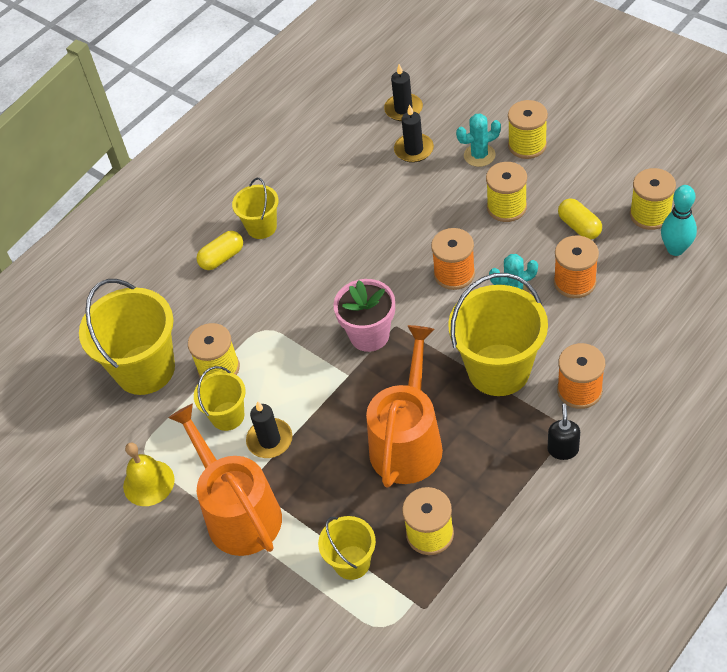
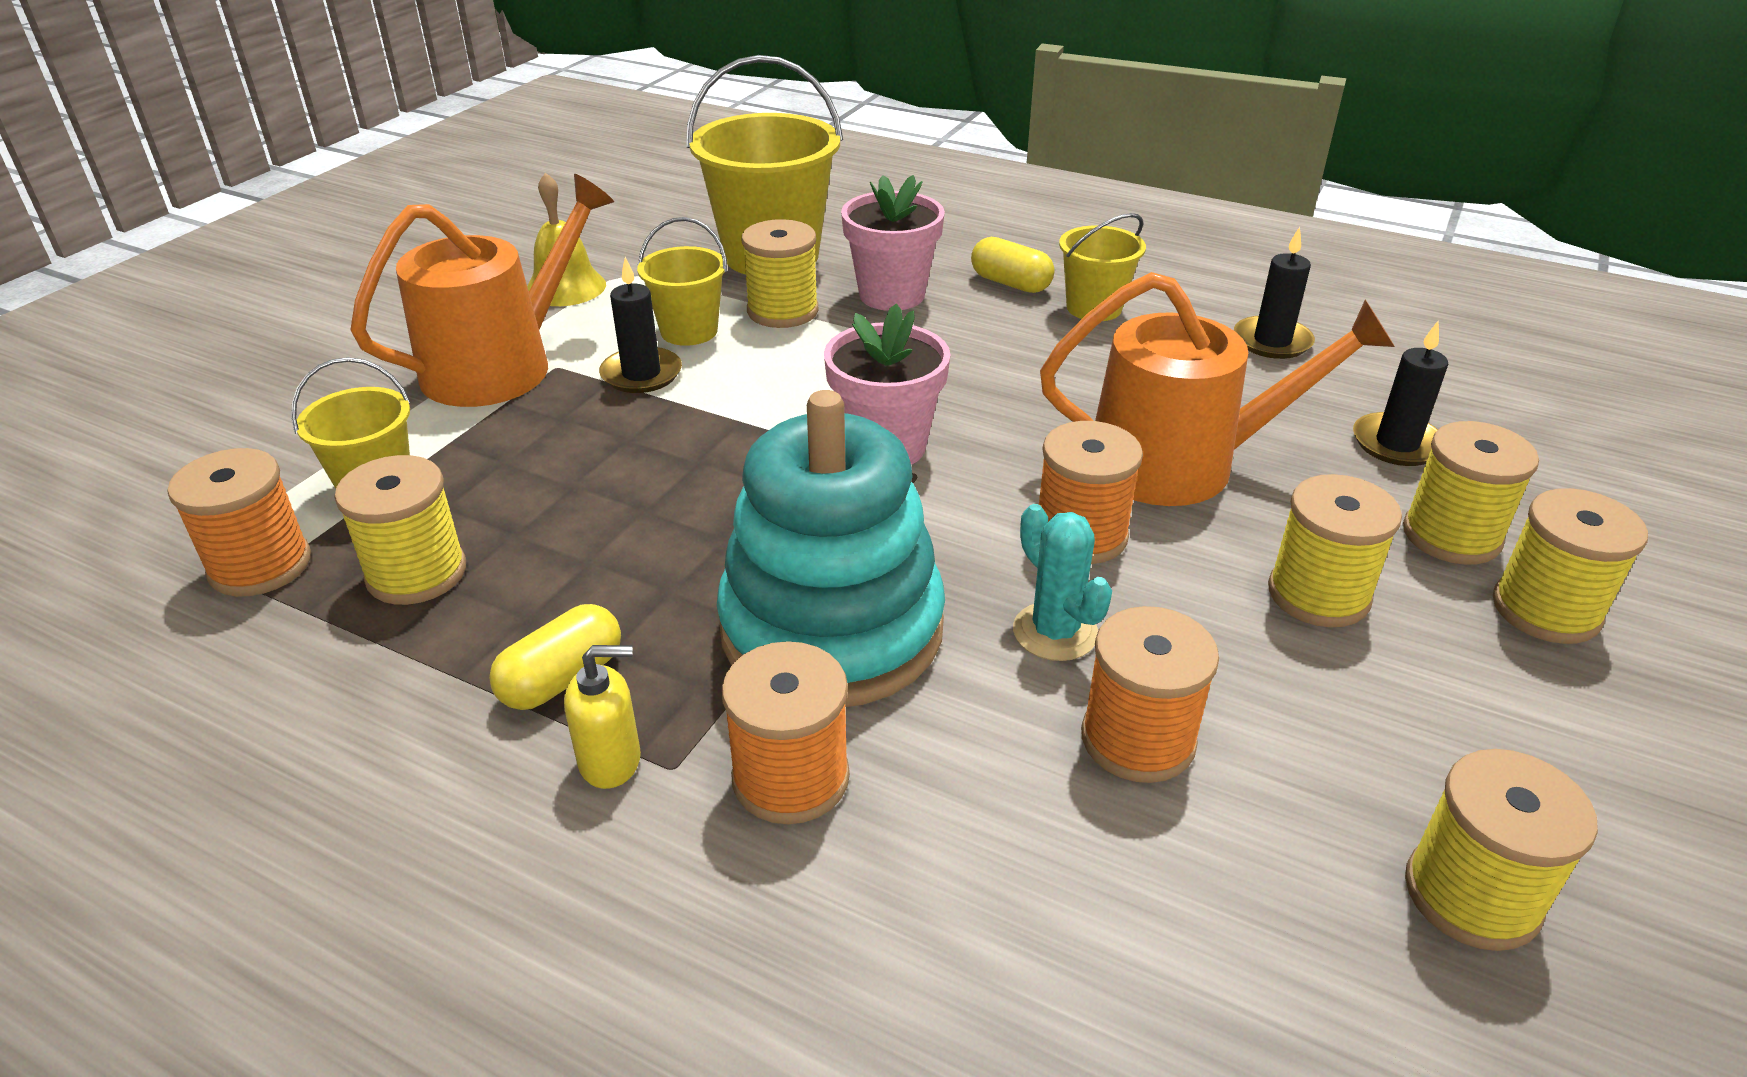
camera: 70 degrees right, 15 degrees down
(217, 314) = (892, 295): none -> pink flower pot
(403, 109) = (1501, 418): black candle -> black candle (1272, 341)
(408, 442) = (636, 521): orange watering can -> orange watering can (1179, 464)
(409, 606) = (260, 566): none -> orange spool
(479, 155) = (1451, 536): turquoise cactus -> yellow spool
(498, 370) = (832, 629): yellow bucket -> turquoise stacking toy
(563, 449) = (611, 761): black soap dispenser -> yellow soap dispenser
(579, 227) = (1331, 733): yellow capsule -> yellow capsule (562, 679)
(675, 249) = (1368, 974): turquoise bowling pin -> none

